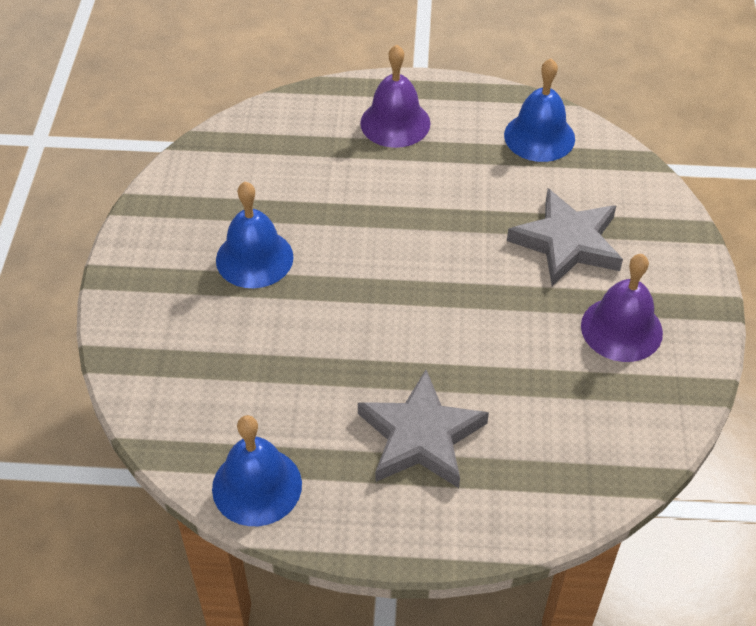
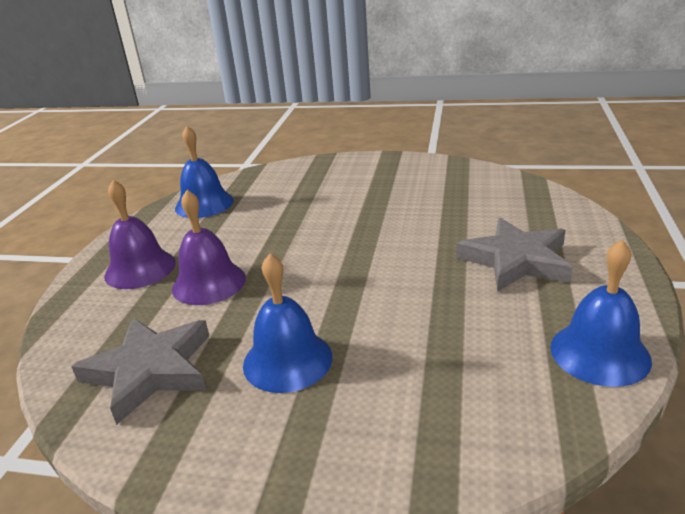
camera: 80 degrees left, 20 degrees down
(567, 242) = (320, 197): grey star -> grey star (150, 370)
(621, 329) = (406, 182): purple bell -> purple bell (209, 283)

